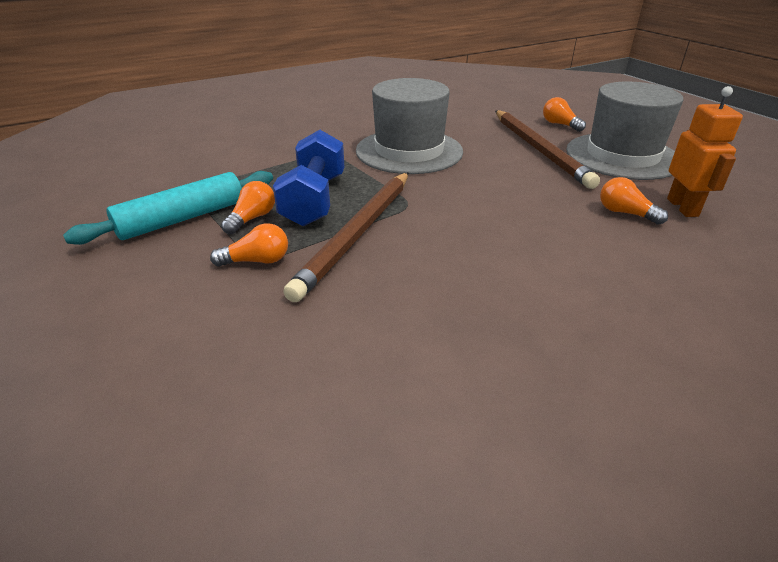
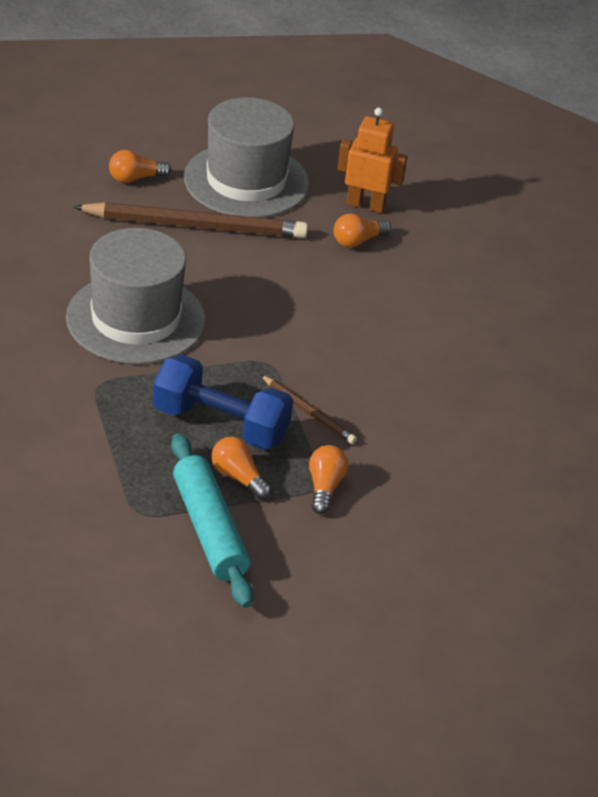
camera: 75 degrees left, 5 degrees up
(358, 234) = (308, 412): brown pencil -> brown pencil, size x0.49

